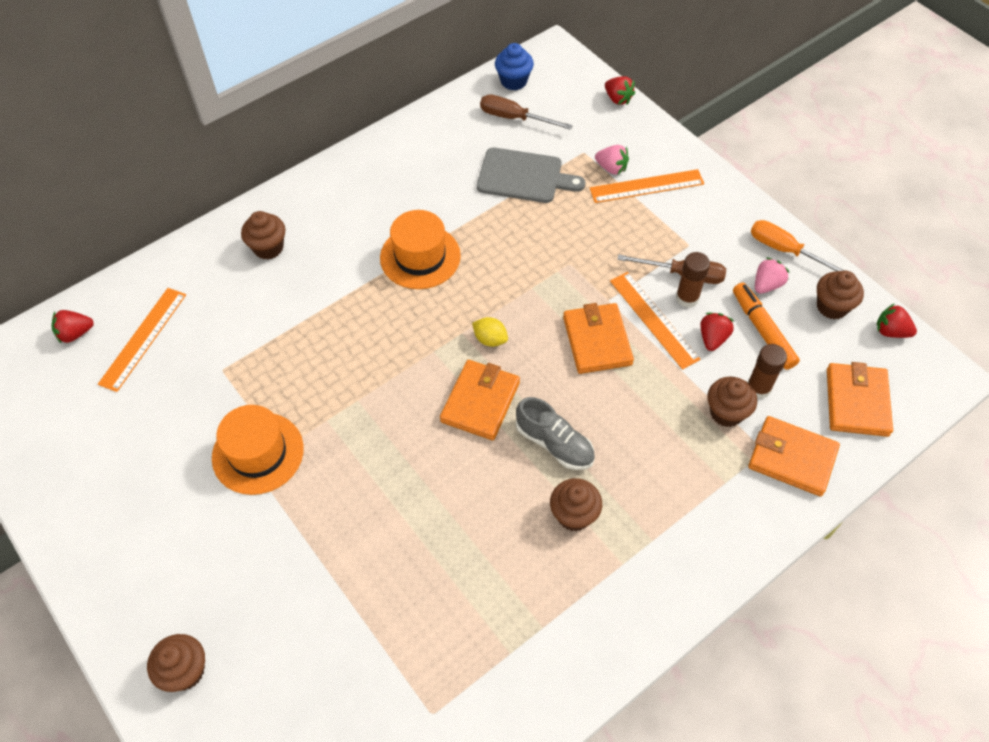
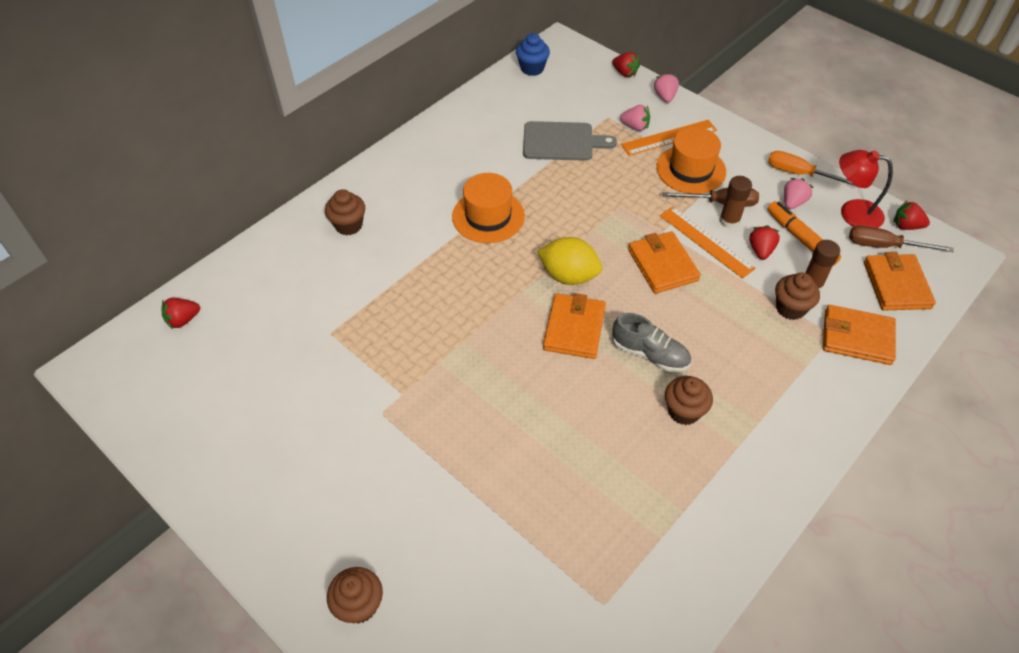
camera: 10 degrees left, 5 degrees down
(143, 338) = (249, 316): orange ruler -> none
(258, 453) = (381, 400): orange hat -> orange hat (691, 169)
(490, 339) = (569, 276): yellow lemon -> yellow lemon, size x1.82
(514, 118) = (540, 97): brown screwdriver -> brown screwdriver (884, 246)
(656, 134) = (665, 97): none -> pink strawberry
(832, 306) = (852, 213): brown cupcake -> red lamp

